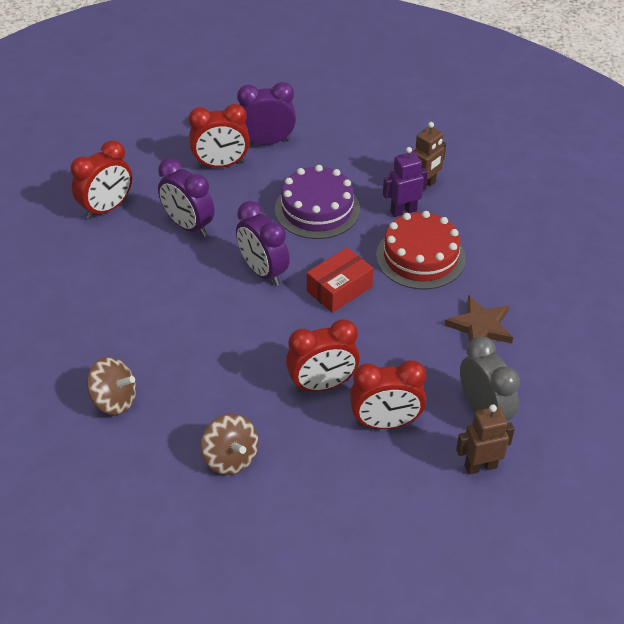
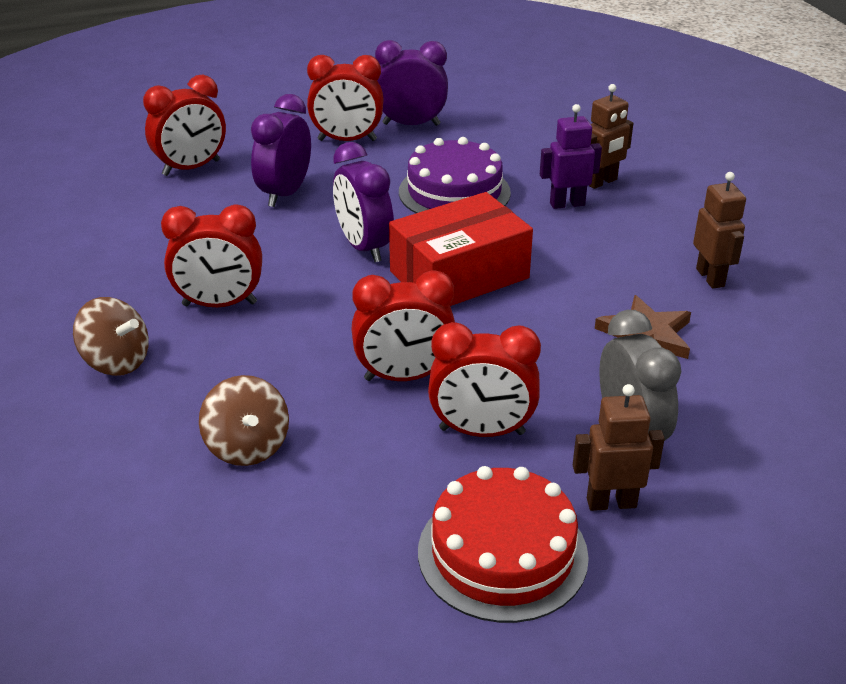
camera: 10 degrees right, 10 degrees down
(172, 339) = (219, 304): none -> red clock
(188, 226) = (285, 193): purple clock -> purple clock turned 60 degrees clockwise
(339, 289) = (459, 275): red box -> red box, size x1.55
(420, 257) = (578, 252): red cake -> red cake (502, 553)
(517, 269) = (710, 277): none -> brown robot

